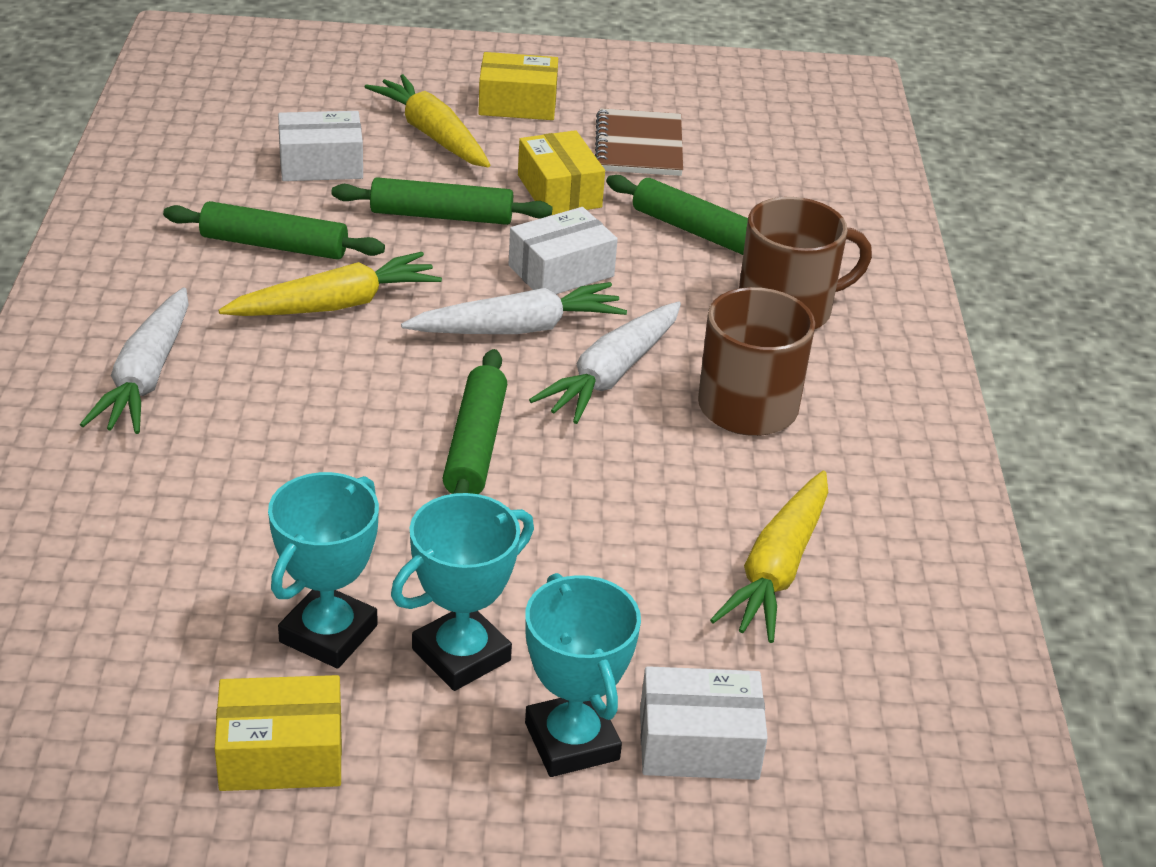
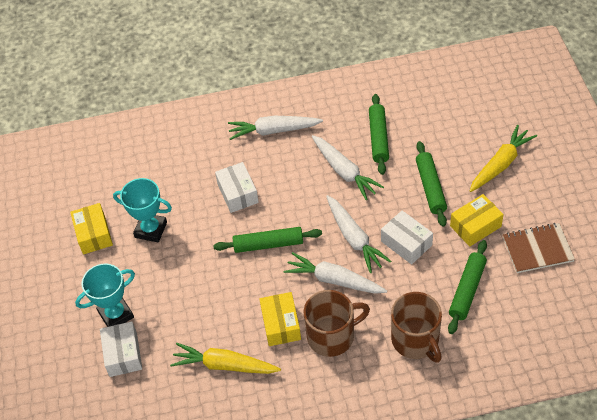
camera: 85 degrees right, 15 degrees up
(321, 164) = (451, 132): white box -> white box (238, 193)
(335, 305) = (344, 171): yellow carrot -> white carrot
(461, 655) = (150, 271): turquoise trophy -> none
(517, 104) = (551, 189): yellow box -> yellow box (281, 324)

